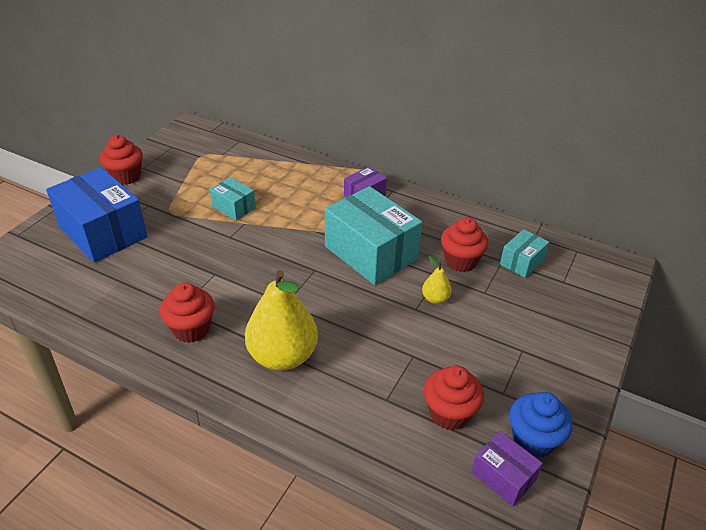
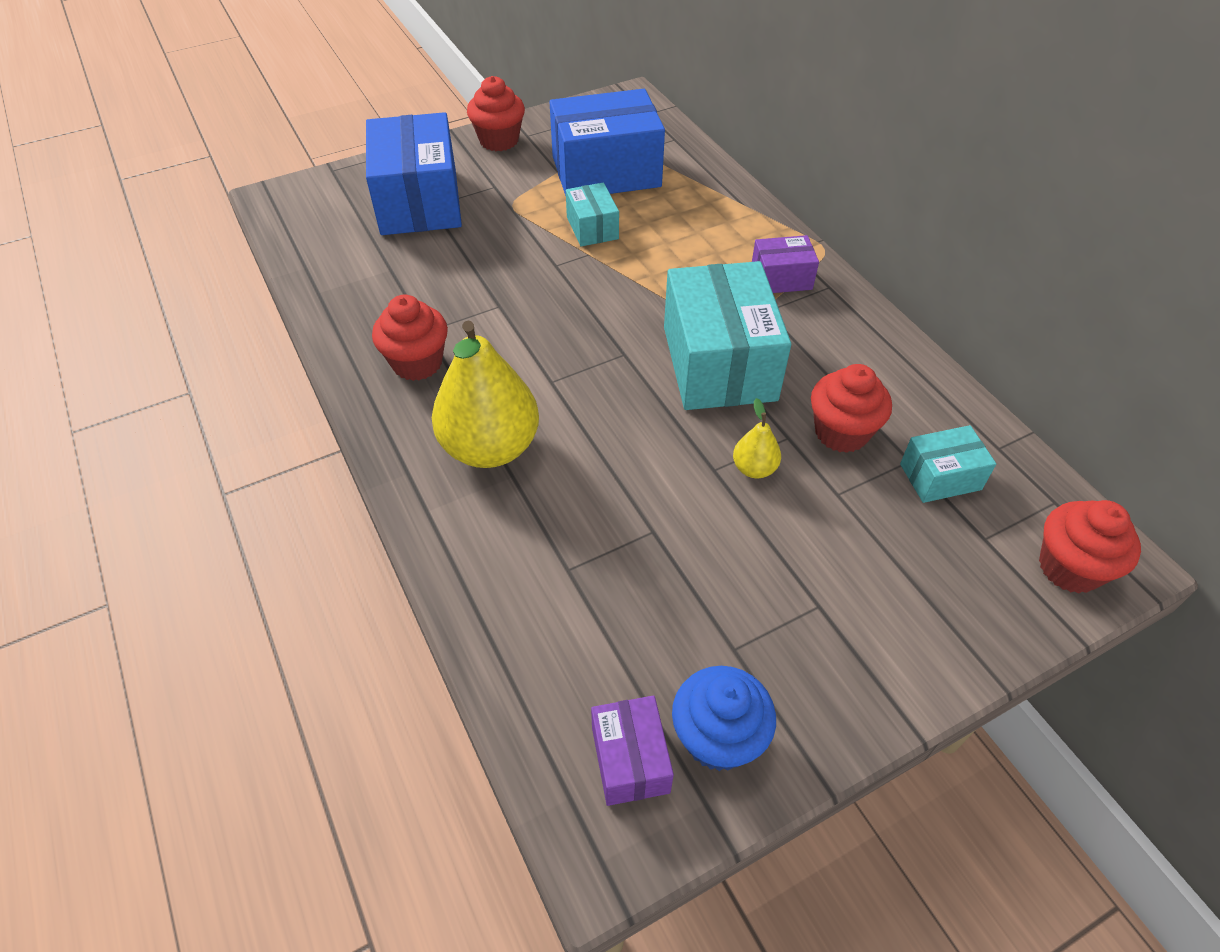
camera: 35 degrees right, 10 degrees up
(214, 172) = (606, 172): none -> blue box
(449, 413) = (633, 633): red cupcake -> red cupcake (1069, 567)

